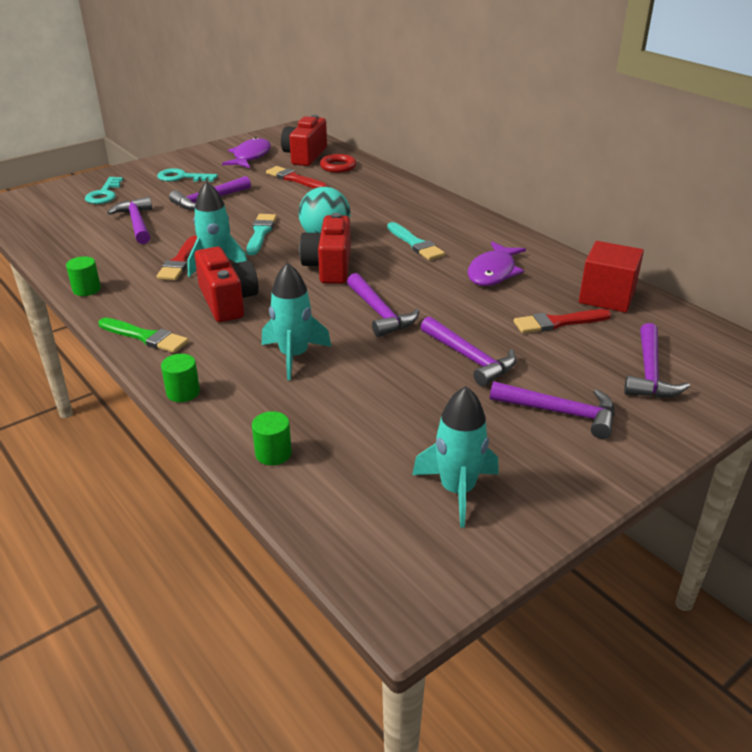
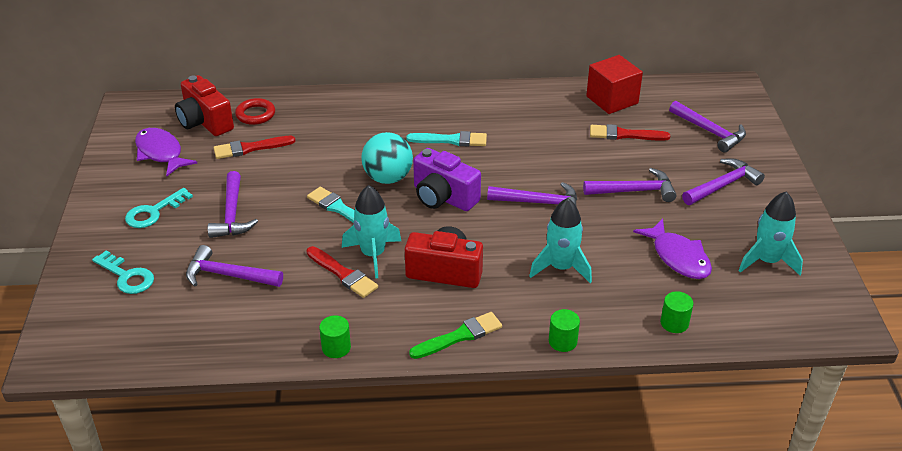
camera: 55 degrees left, 5 degrees up
(329, 267) = (443, 197): red camera -> purple camera
(493, 272) = (532, 127): purple fish -> purple fish (678, 257)
(558, 322) = (624, 135): red brush -> red brush turned 75 degrees clockwise

